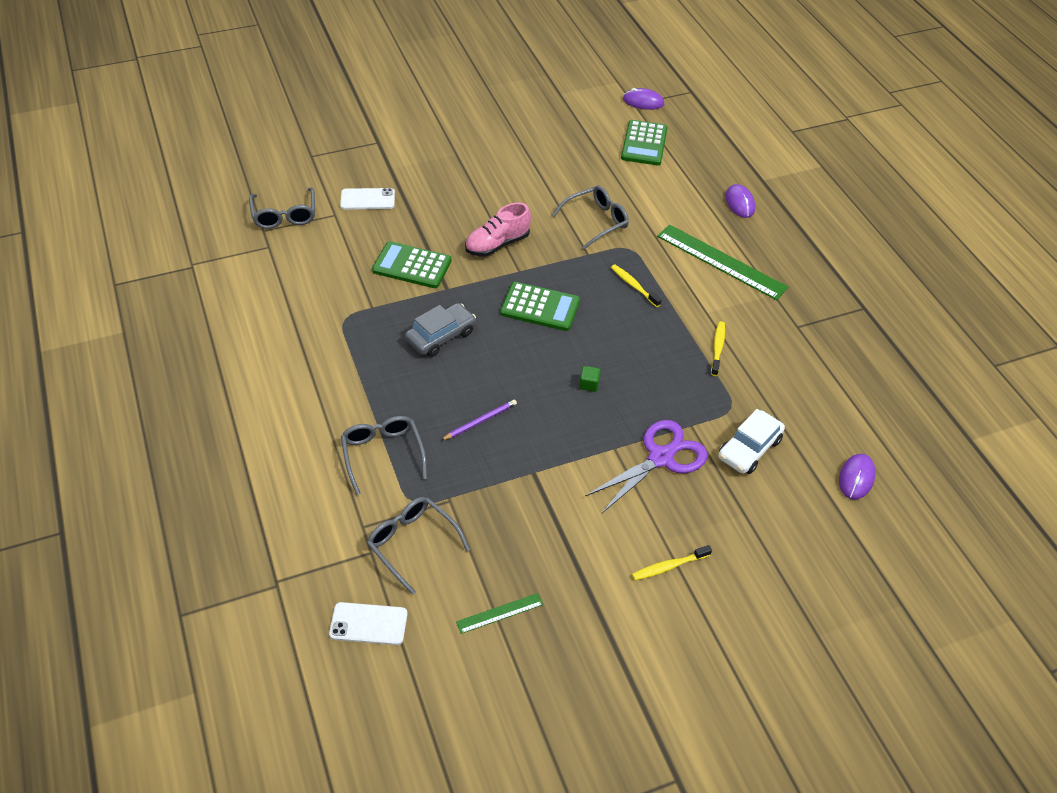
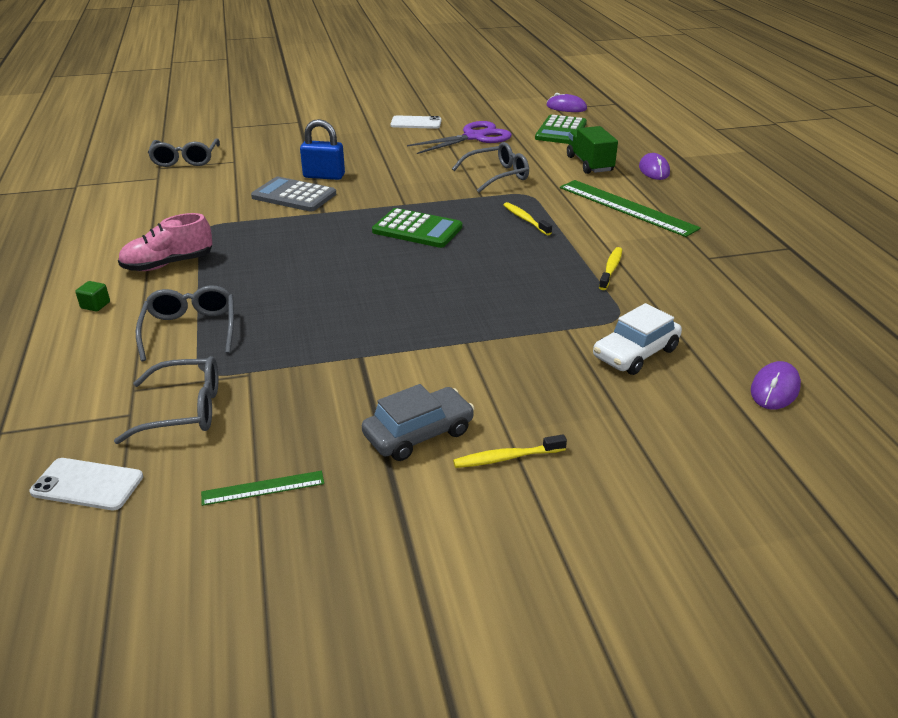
camera: 10 degrees right, 15 degrees down
(367, 199) = (271, 153): white phone -> white phone (416, 123)
(412, 266) = (294, 196): green calculator -> grey calculator
(412, 544) = (184, 410): grey glasses -> grey glasses turned 120 degrees clockwise
(431, 233) = (324, 176): none -> blue padlock
(441, 336) = (301, 244): grey car -> grey car (418, 433)
(480, 421) = (315, 310): purple pencil -> none
(497, 244) = (388, 186): pink shoe -> pink shoe (168, 264)
(589, 384) = (452, 288): green cube -> green cube (95, 305)
(660, 458) = (521, 354): purple scissors -> purple scissors (474, 137)
(679, 197) = (589, 164): none -> green truck

